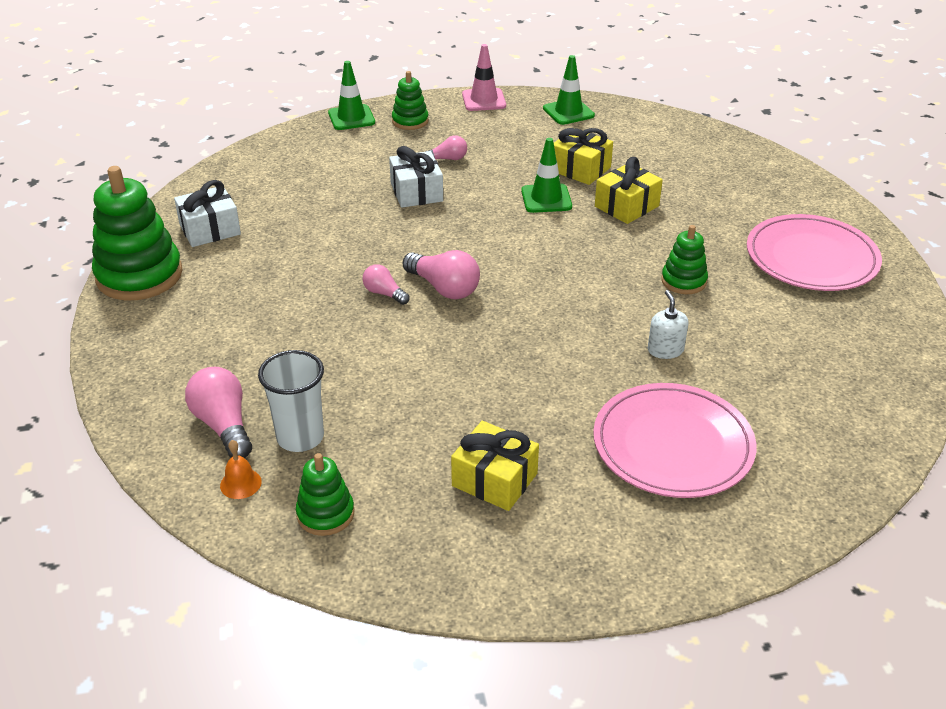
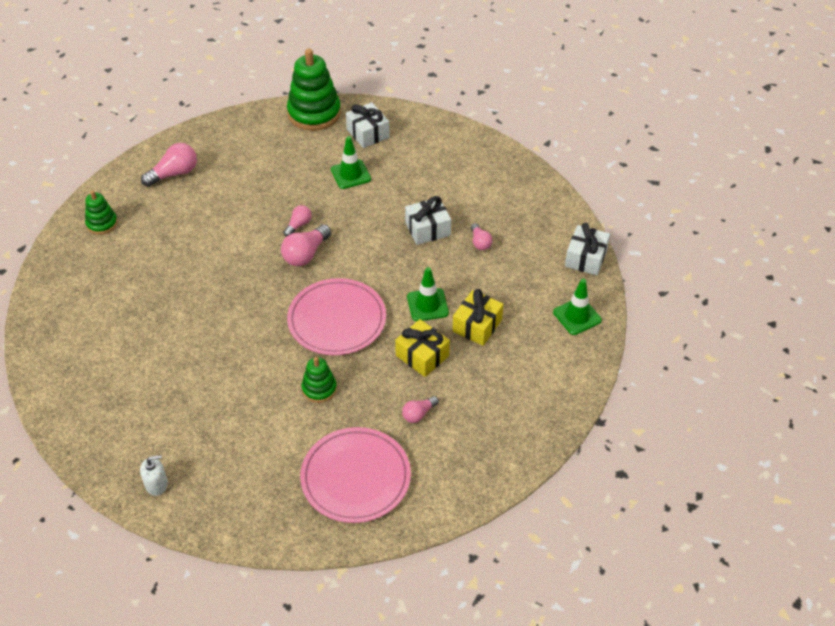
camera: 85 degrees right, 10 degrees up
(240, 483) = (128, 188): orange bell -> none
(300, 437) = (162, 205): white cup -> none
(351, 118) = (536, 181): green traffic cone -> green traffic cone (350, 174)
(410, 121) = (537, 215): green stacking toy -> none
(484, 100) = (586, 258): pink traffic cone -> white gift
(494, 480) = (120, 290): yellow gift -> none
(665, 350) = (236, 374): white soap dispenser -> white soap dispenser (156, 484)
(673, 445) = (141, 374): pink plate -> pink plate (337, 320)
(713, 213) = (418, 414): none -> pink light bulb

